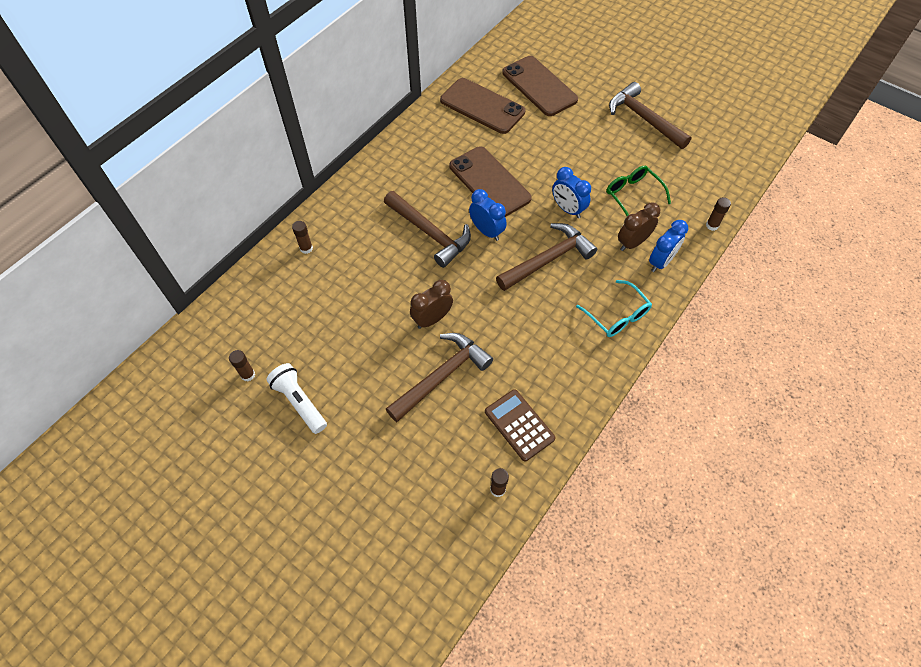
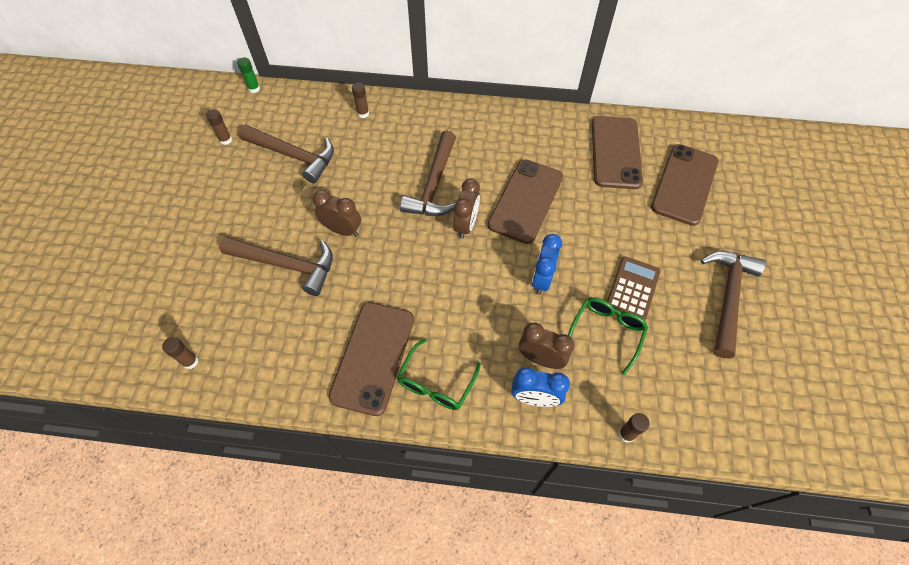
camera: 60 degrees right, 0 degrees up
(194, 325) = (254, 89): none -> green glue stick
(299, 402) = (216, 182): white flashlight -> none
(486, 231) = (466, 225): blue clock -> brown clock
(519, 425) = (264, 349): brown calculator -> brown calculator (632, 289)
(548, 259) = (466, 290): brown hammer -> brown hammer (293, 156)
(571, 348) = (373, 357): none -> brown phone
(617, 316) = (436, 383): turquoise glasses -> green glasses

